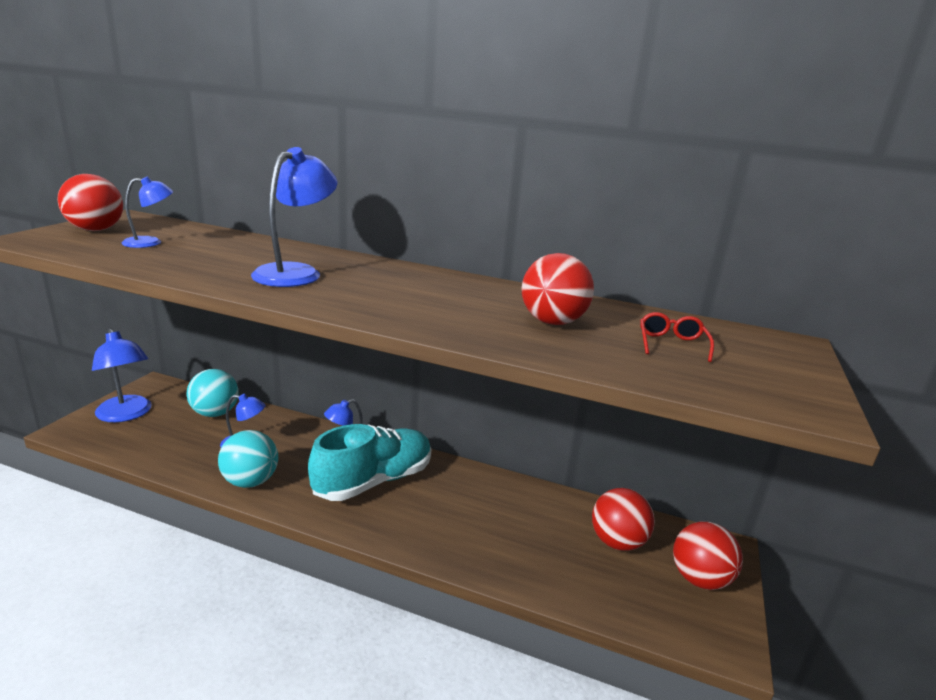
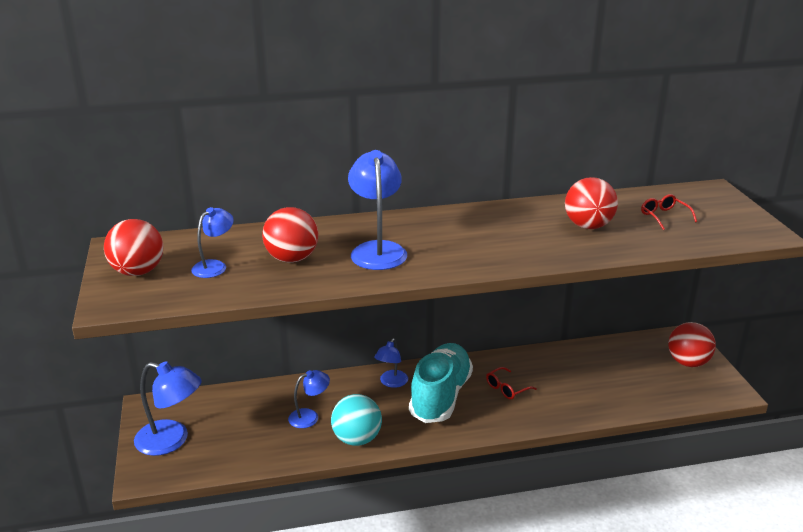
camera: 30 degrees left, 5 degrees up
(215, 413) = (246, 404): turquoise ball -> none
(446, 504) = (506, 388): none -> red glasses
(617, 542) = (627, 362): red ball -> red ball (292, 259)

